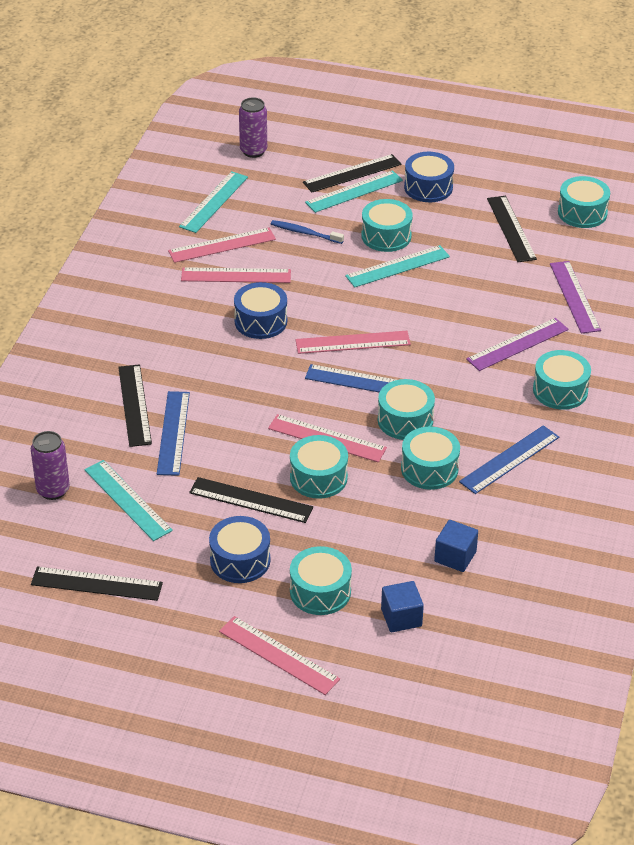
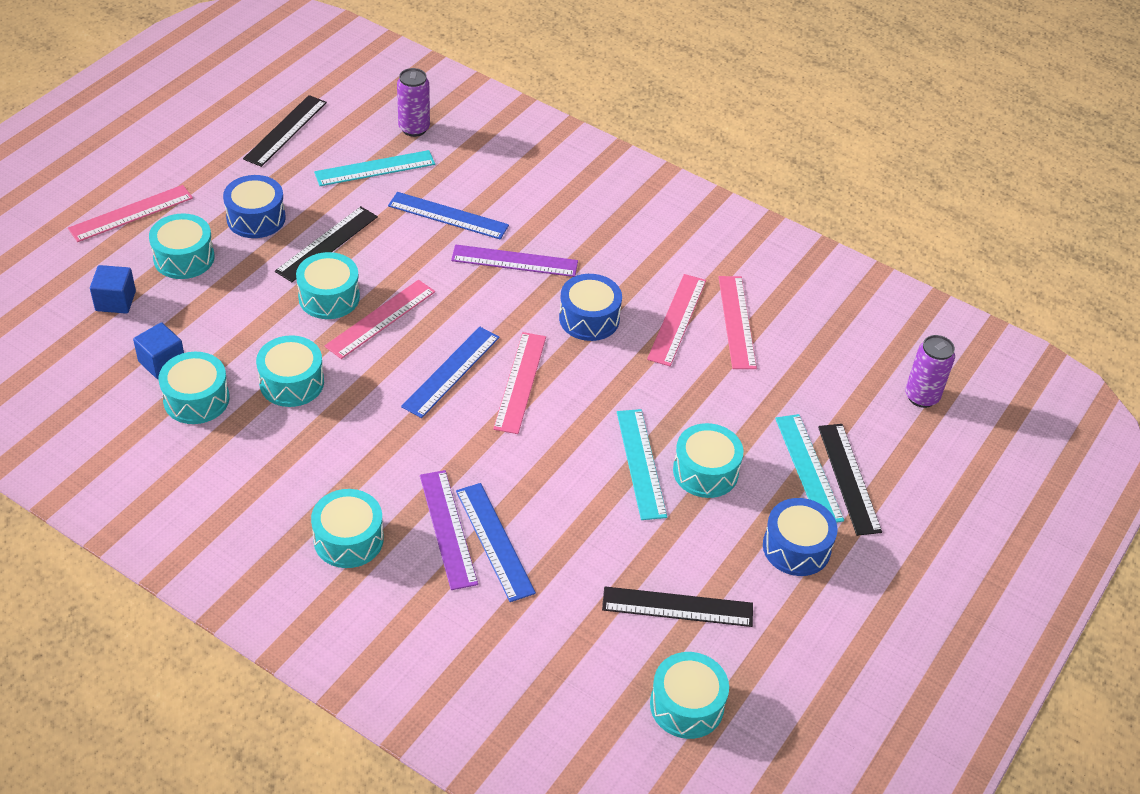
camera: 105 degrees right, 5 degrees up
(134, 405) = (501, 200): black ruler -> none
(214, 202) = (823, 335): turquoise ruler -> none
(305, 233) = (736, 398): blue toothbrush -> none
(405, 420) = (374, 386): turquoise drum -> turquoise drum (196, 399)
(509, 459) = (266, 452): blue ruler -> blue ruler (494, 541)
(574, 297) = (510, 623): purple ruler -> purple ruler (514, 261)

